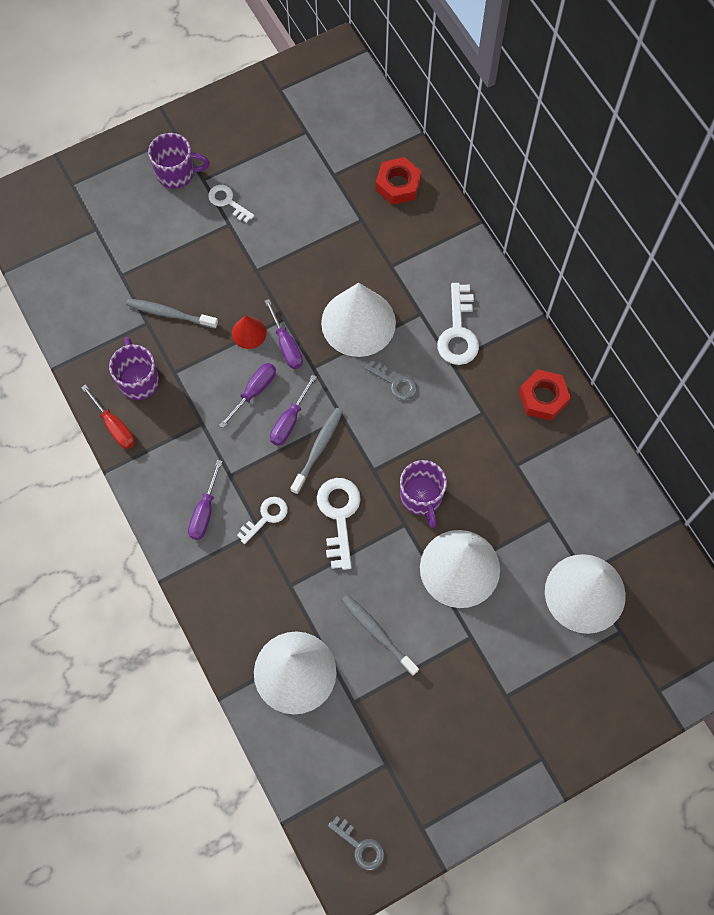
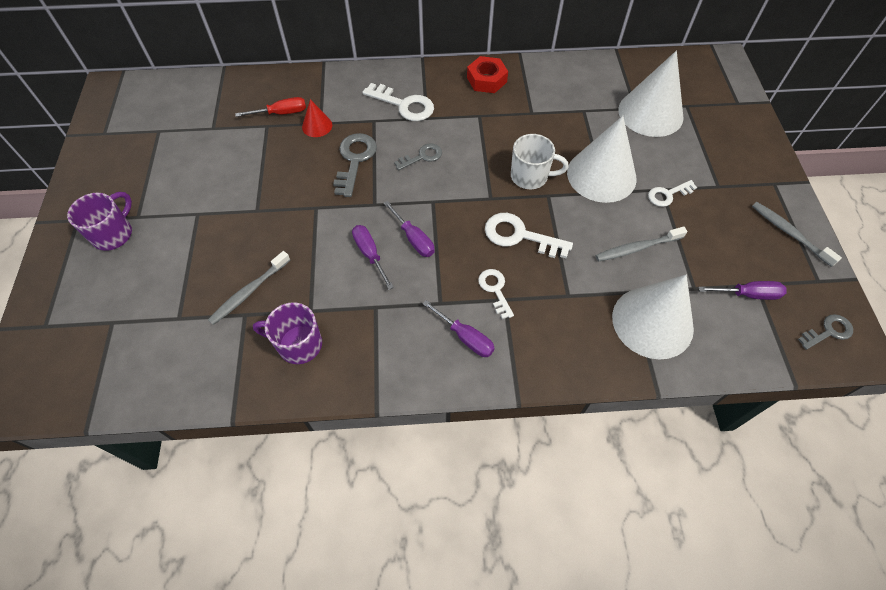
camera: 65 degrees left, 10 degrees down
(114, 426) = (333, 385): red screwdriver -> red screwdriver (281, 113)
(227, 202) = (175, 206): white key -> white key (668, 195)
(249, 333) = (311, 237): red cone -> red cone (317, 126)
(286, 345) = (341, 215): purple screwdriver -> purple screwdriver (747, 294)
(318, 449) = (451, 228): grey toothbrush -> grey toothbrush (789, 233)
(358, 322) = (354, 160): white cone -> grey key
(398, 185) = (255, 94): red nut -> none
(421, 497) = (530, 176): purple mug -> white mug

